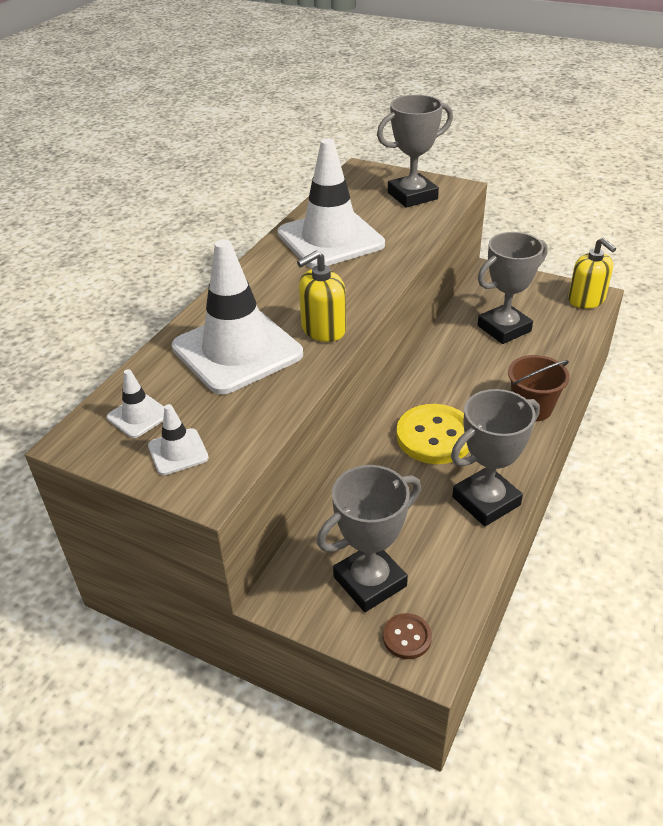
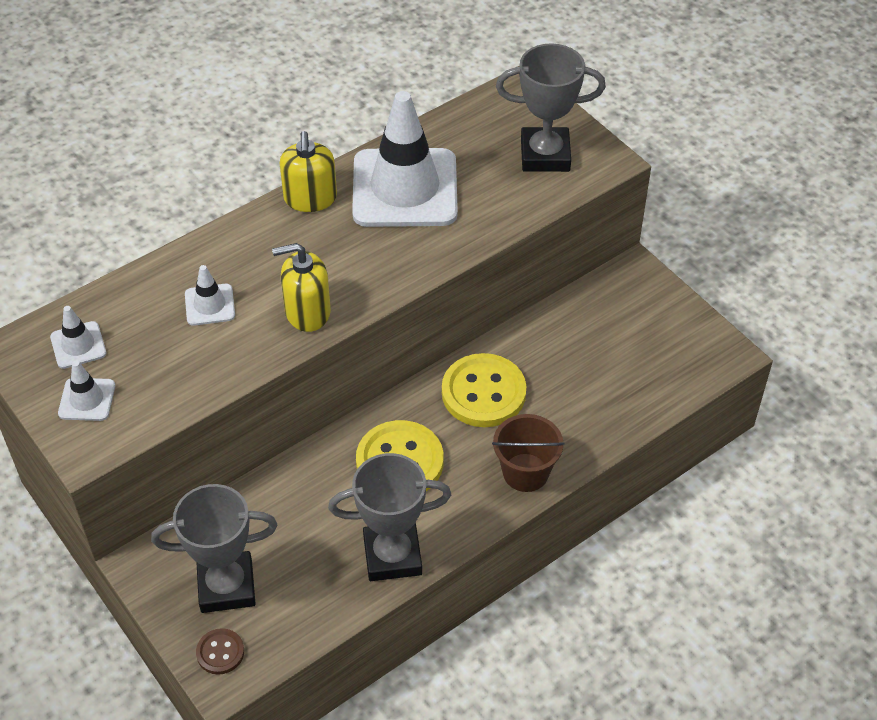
camera: 25 degrees right, 10 degrees up
(237, 351) = (210, 305): white traffic cone -> white traffic cone, size x0.43
(456, 371) = (483, 393): none -> yellow button
(504, 328) = (581, 358): grey trophy -> none
(586, 300) = (712, 357): yellow soap dispenser -> yellow soap dispenser (310, 198)

